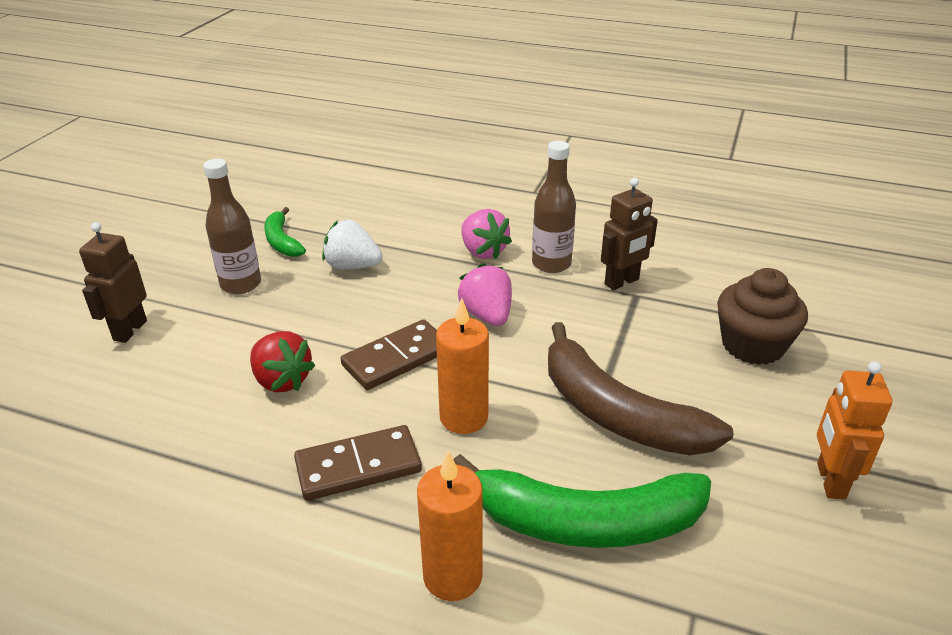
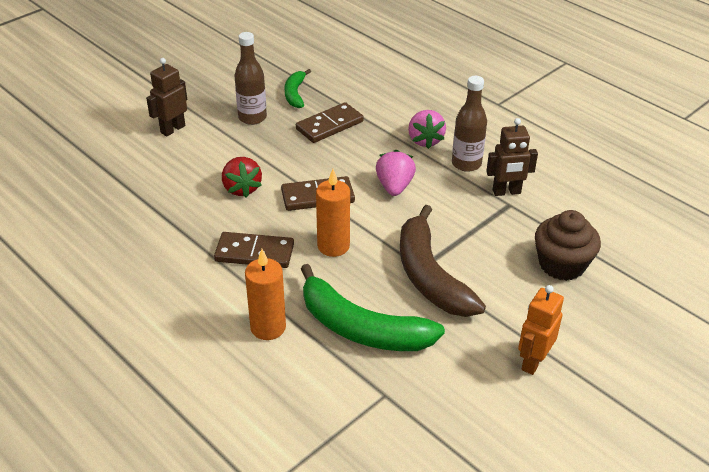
camera: 25 degrees right, 5 degrees up
(352, 266) = (329, 125): white strawberry -> brown domino

